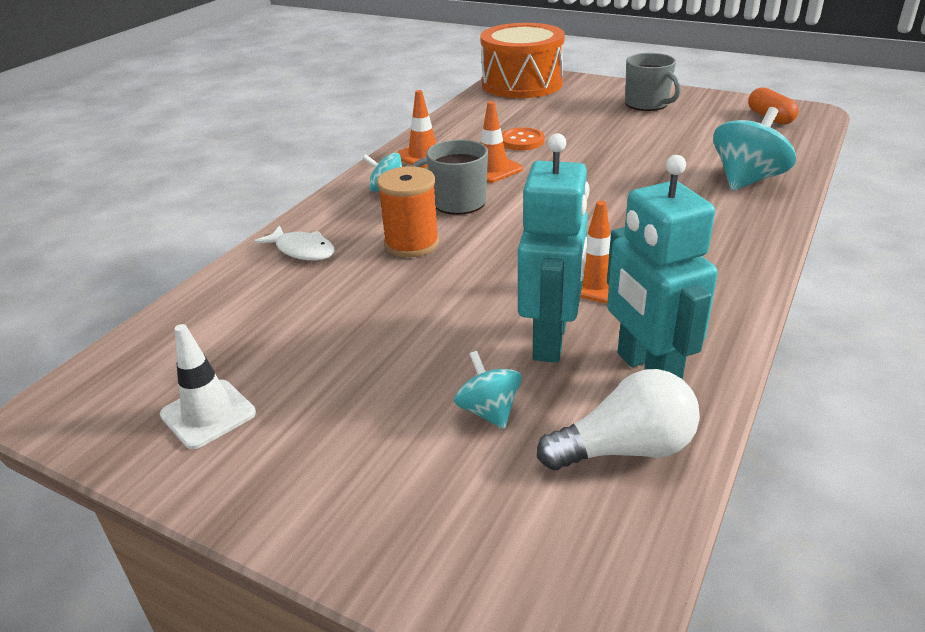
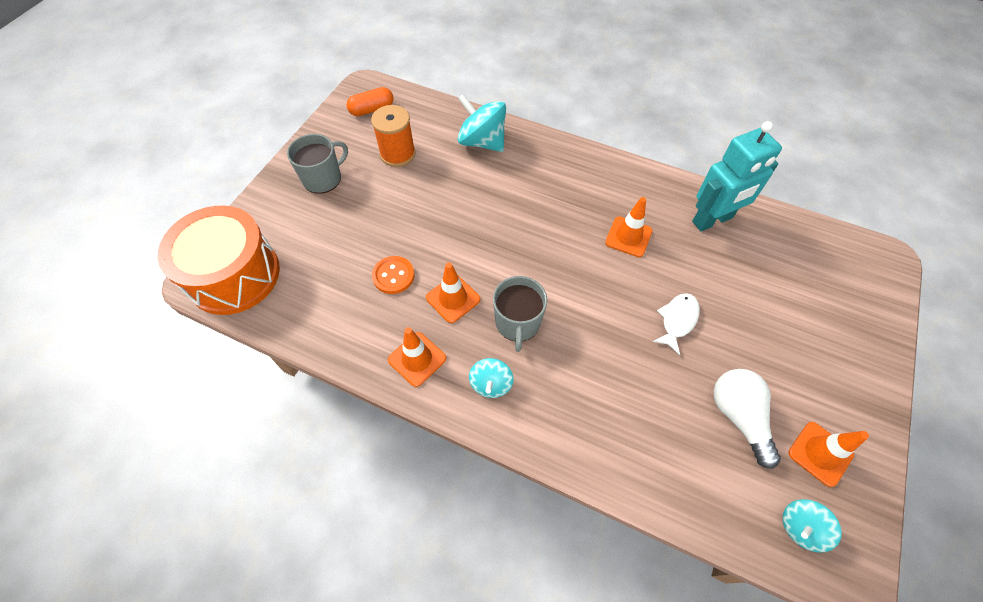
camera: 95 degrees left, 25 degrees up
(208, 414) = (820, 453): white traffic cone -> orange traffic cone
(302, 250) = (608, 439): white fish -> white fish (677, 320)
(411, 243) = (589, 352): orange spool -> orange spool (397, 154)
(488, 411) = (766, 293): turquoise spinning top -> turquoise spinning top (800, 527)
(551, 340) = (695, 262): turquoise robot -> none
(625, 449) = (775, 235): white light bulb -> white light bulb (739, 416)

